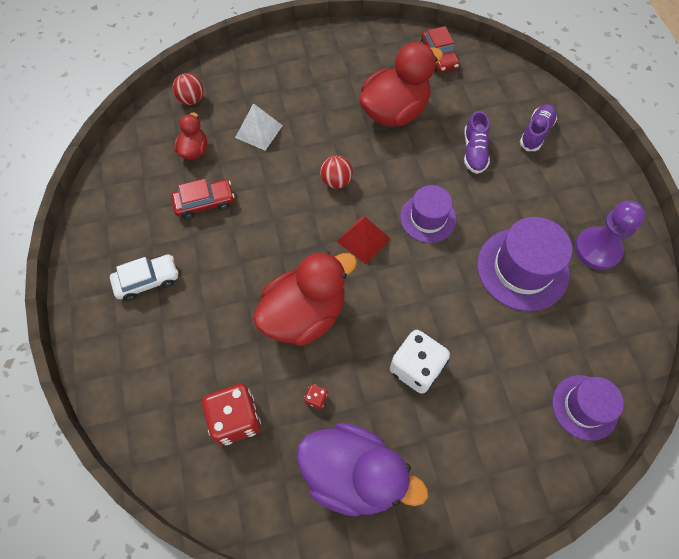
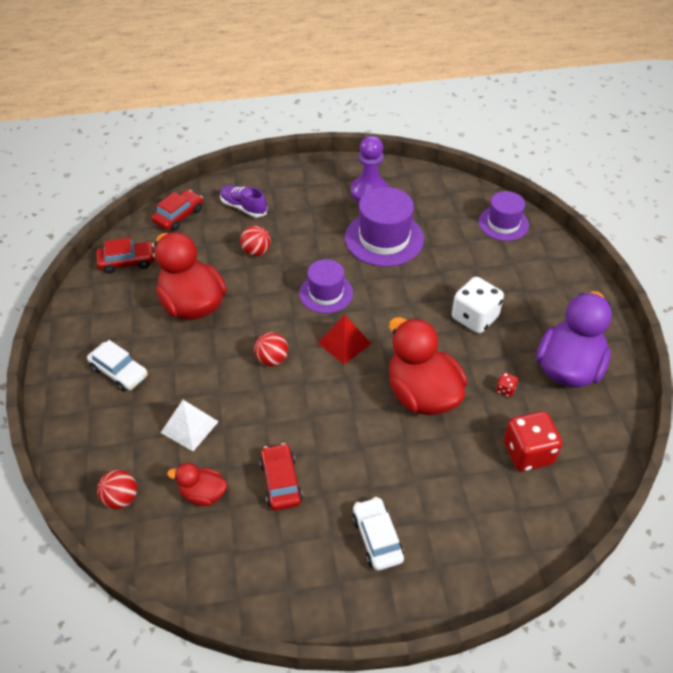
camera: 85 degrees left, 15 degrees down
(312, 75) = (119, 372): none -> white car
(474, 152) = (256, 251): purple shoe -> red ball
(509, 83) = (179, 216): none -> red car

